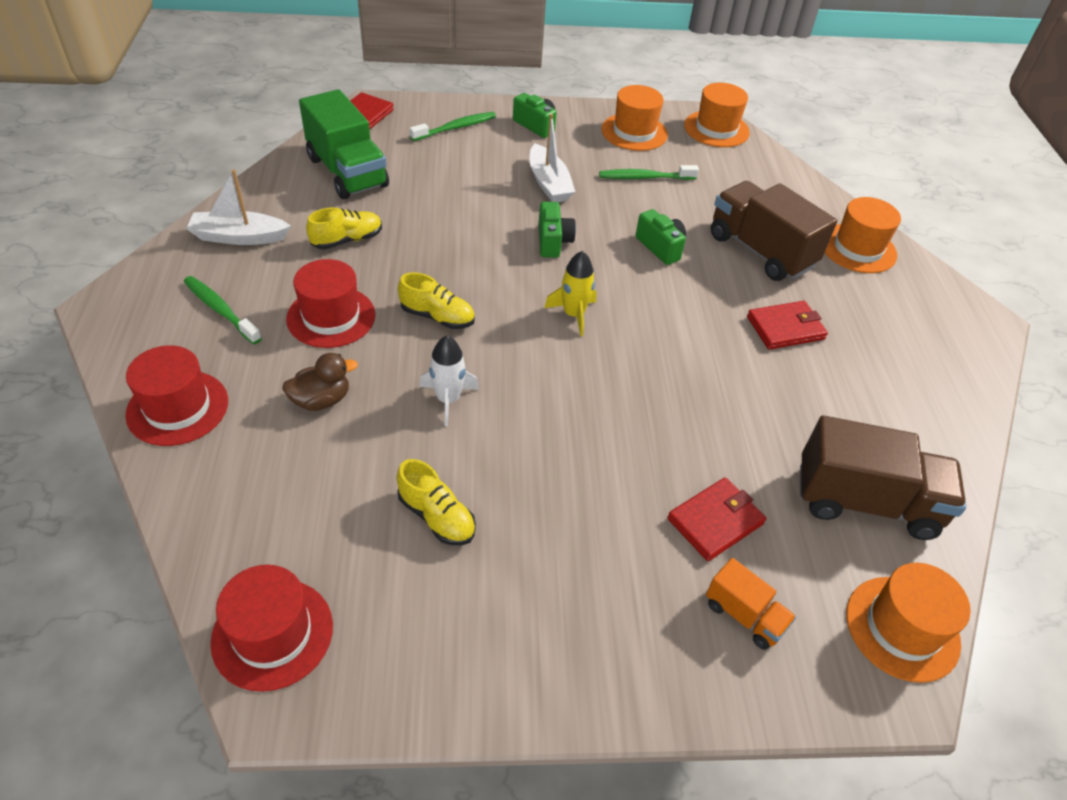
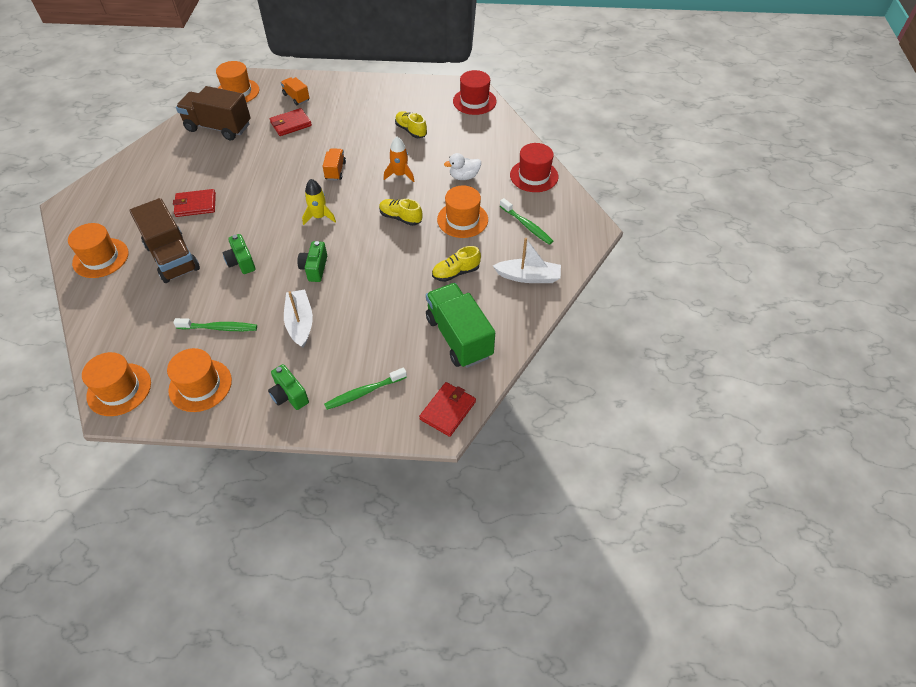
camera: 170 degrees left, 5 degrees up
(321, 400) = (464, 177): brown duck -> white duck
(331, 317) = (462, 219): red hat -> orange hat
(448, 399) = (400, 175): white rocket -> orange rocket
(575, 403) = (335, 171): none -> orange truck

